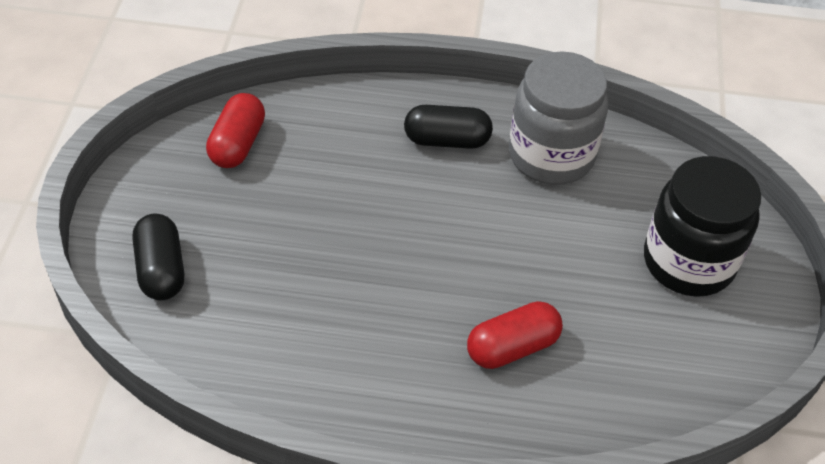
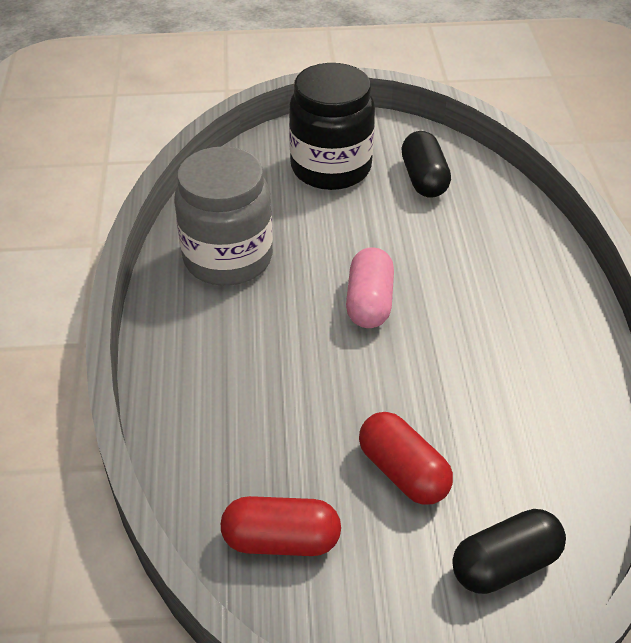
camera: 100 degrees left, 5 degrees down
(447, 140) = (226, 339): black capsule -> black capsule (424, 179)
(467, 249) = (369, 302): none -> pink capsule
(512, 347) = (467, 260): red capsule -> red capsule (403, 472)

